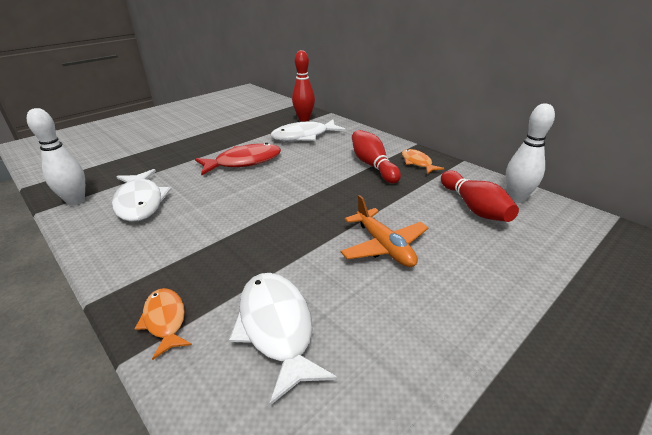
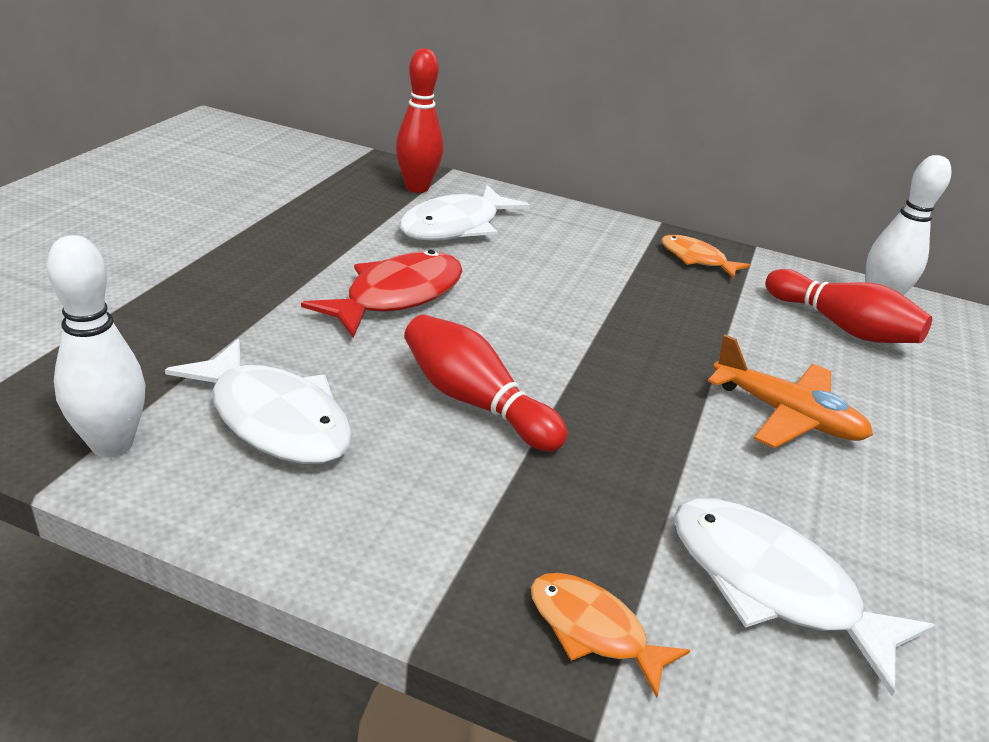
camera: 30 degrees left, 0 degrees up
(372, 165) = (633, 273): red bowling pin -> red bowling pin (475, 402)

